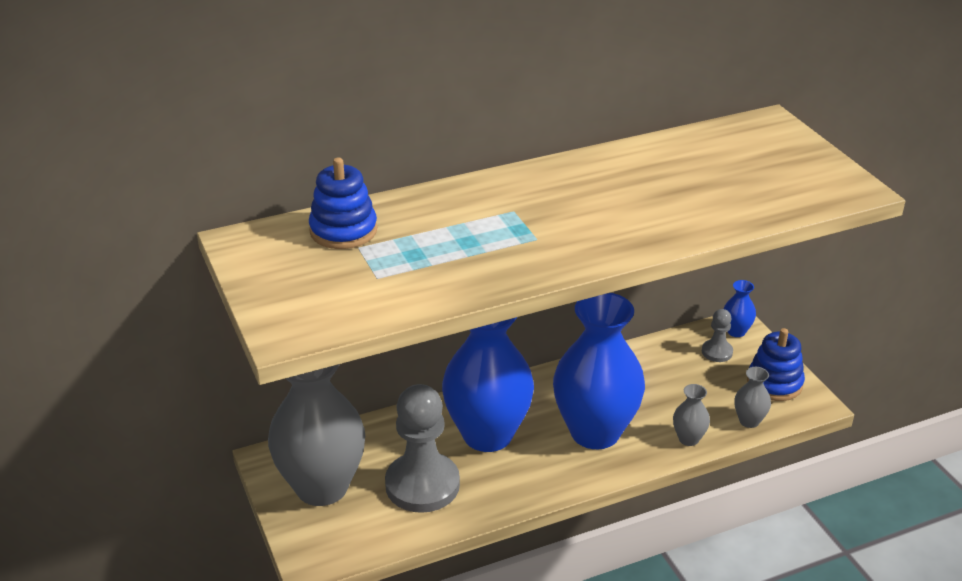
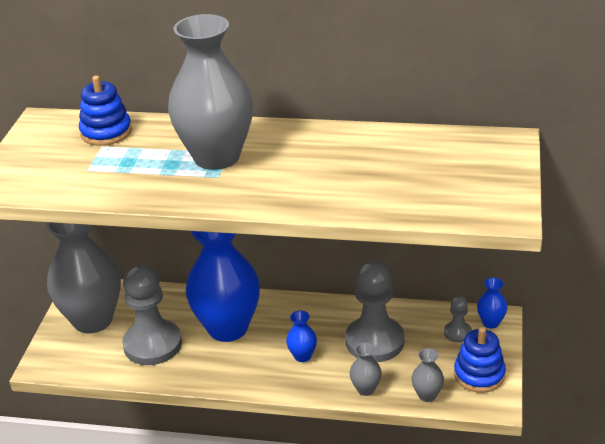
camera: 35 degrees right, 0 degrees up
(508, 219) = (217, 157): none -> grey vase
(595, 432) = (302, 356): blue vase -> blue vase, size x0.41
(650, 390) = (374, 341): none -> grey pawn

